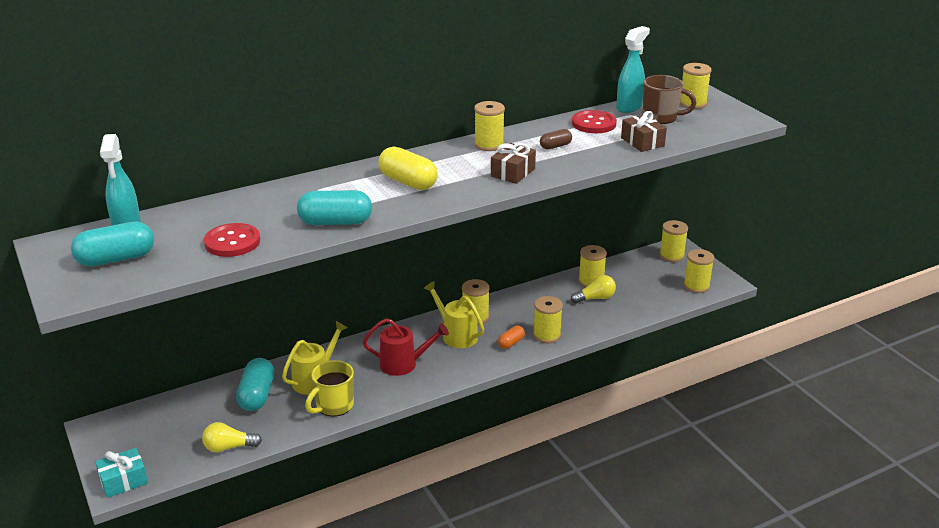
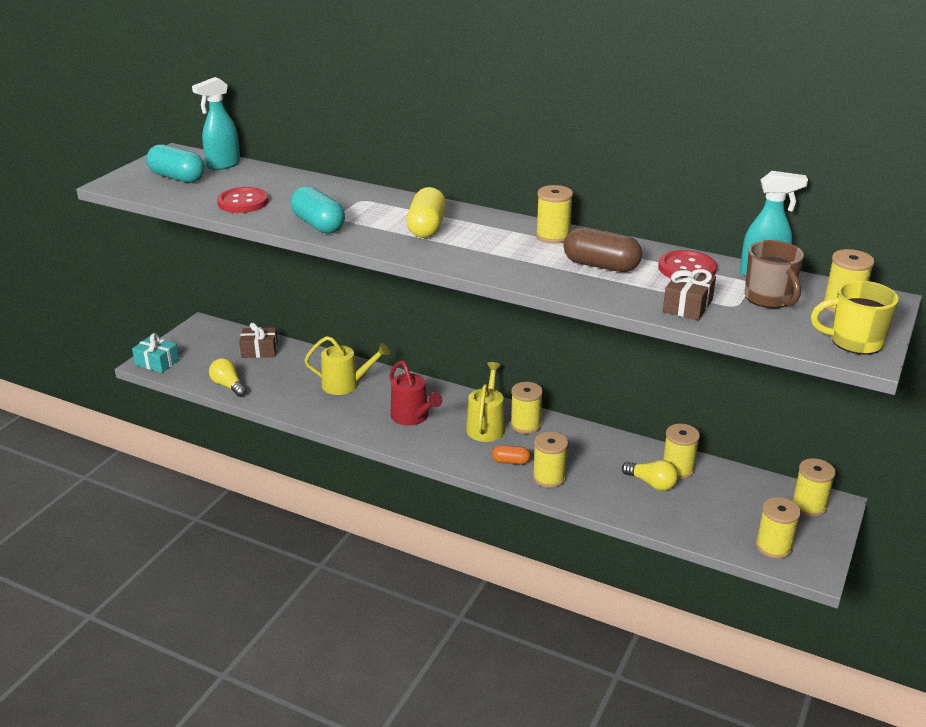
camera: 55 degrees right, 0 degrees up
(257, 395) = (299, 369): turquoise capsule -> none
(334, 406) = (321, 408): yellow mug -> yellow mug (854, 342)
(513, 173) = (512, 264): brown gift -> brown gift (259, 350)
(555, 146) = (601, 266): brown capsule -> brown capsule, size x1.83

